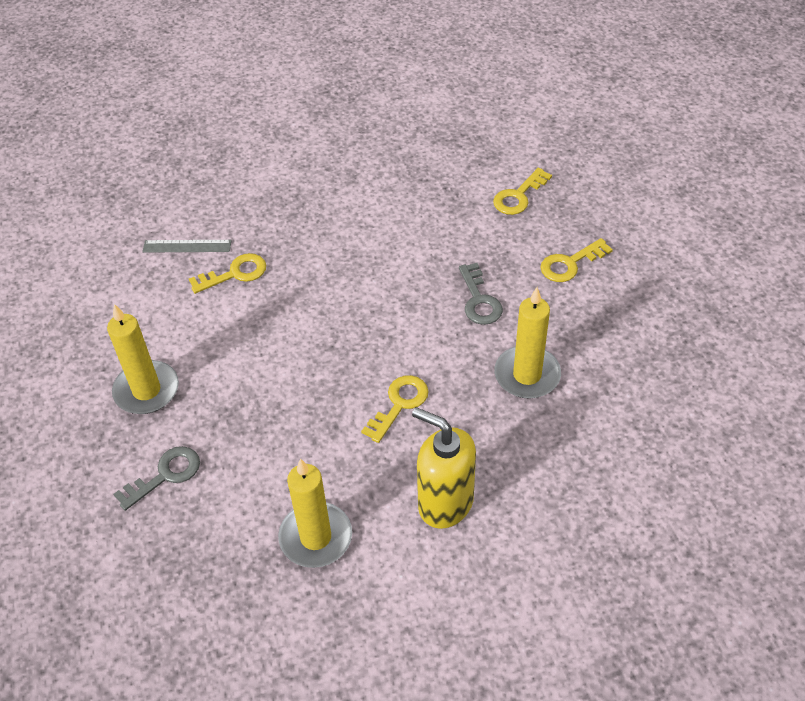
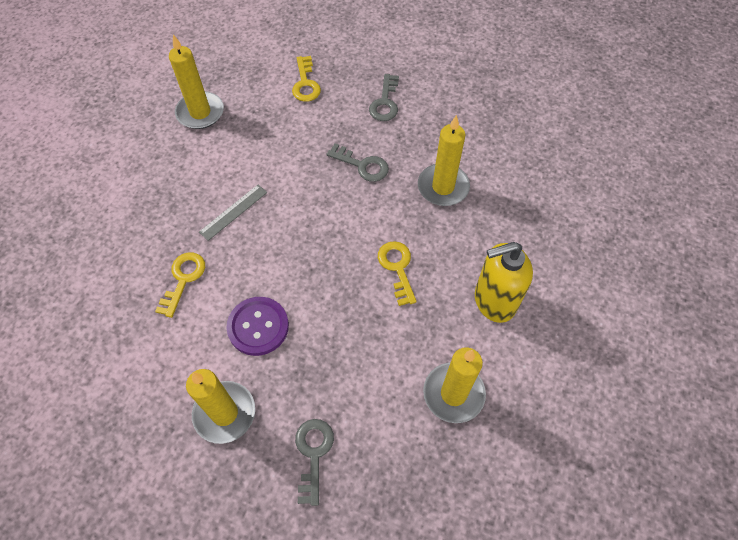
camera: 50 degrees left, 10 degrees up
(187, 246) = (121, 290): grey ruler -> grey ruler (233, 212)
(241, 353) = (258, 327): none -> purple button
(401, 158) = (200, 112): none -> yellow candle
(570, 264) = (385, 102): yellow key -> grey key

